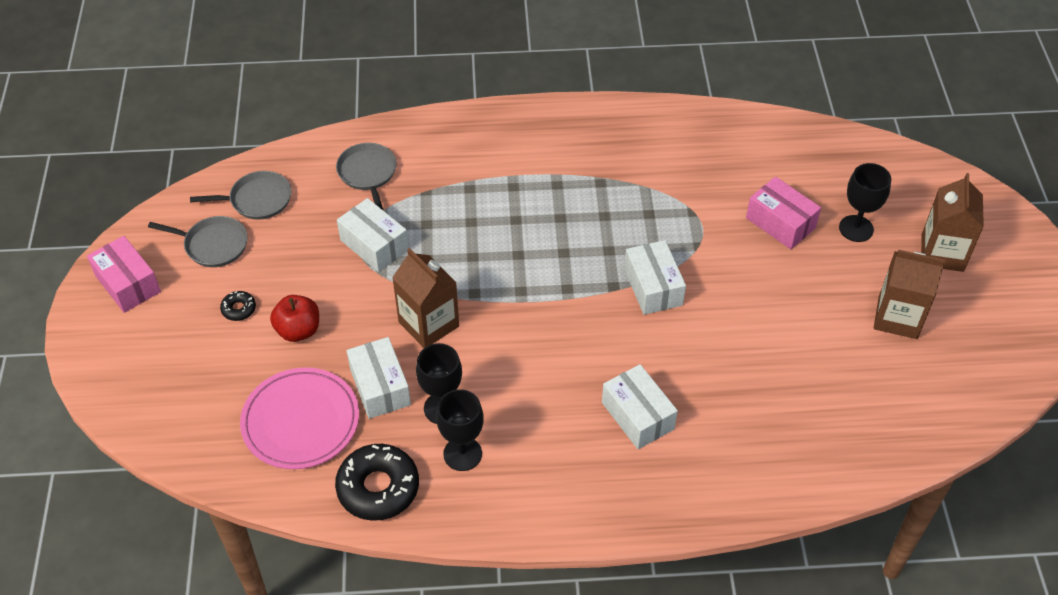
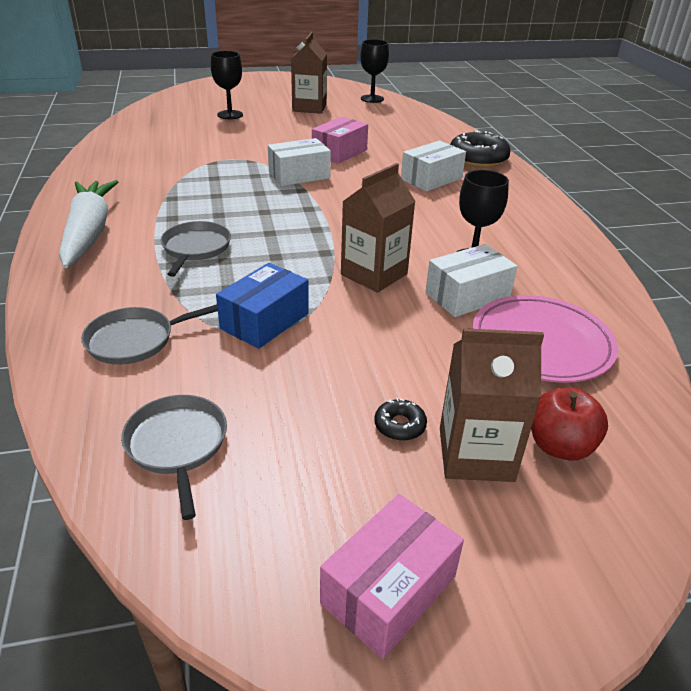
camera: 100 degrees left, 15 degrees down
(213, 245) = (279, 482): grey pan -> grey pan (195, 248)
(298, 330) = (416, 363): red apple -> red apple (559, 446)
(374, 245) = (265, 321): white box -> blue box
(378, 488) = (582, 285): black donut -> black donut (478, 159)
(462, 454) = (514, 246): black goblet -> black goblet (372, 99)
(534, 132) = (89, 232): none -> white carrot
(780, 223) = (224, 134): pink box -> pink box (339, 152)
(942, 253) = (251, 96): brown carton -> brown carton (475, 454)

